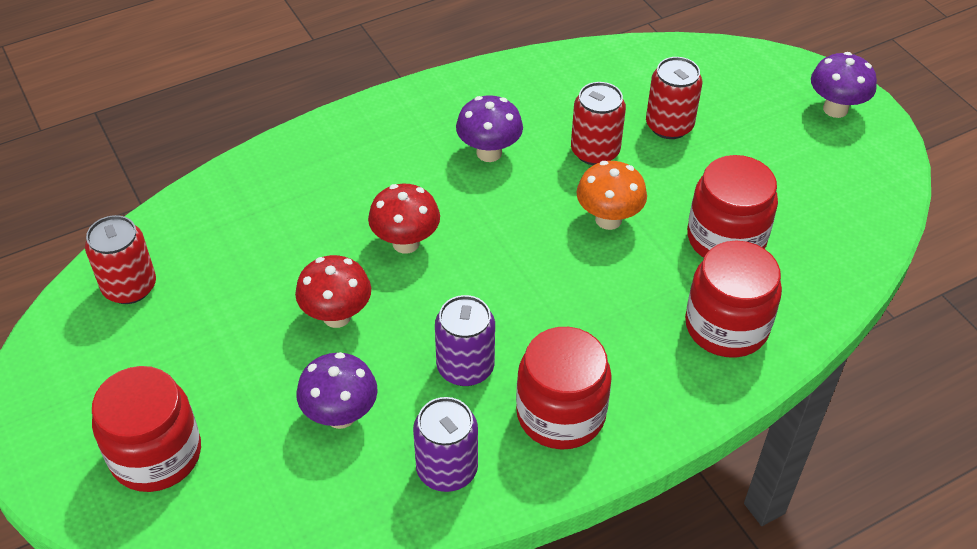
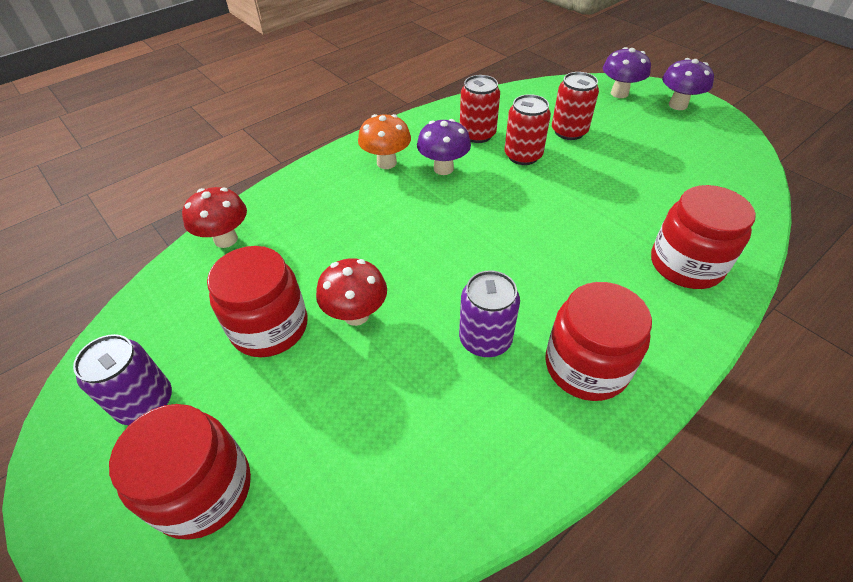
camera: 10 degrees left, 0 degrees up
(130, 287) = (159, 323): red can -> red can (477, 134)
(340, 415) = (384, 408): purple mushroom -> purple mushroom (619, 93)
(406, 243) = (399, 244): red mushroom -> red mushroom (226, 239)
(447, 469) = (503, 443): purple can -> purple can (145, 402)
(608, 219) = (554, 200): orange mushroom -> orange mushroom (386, 163)
(726, 239) = (650, 199): red jar -> red jar (270, 327)

